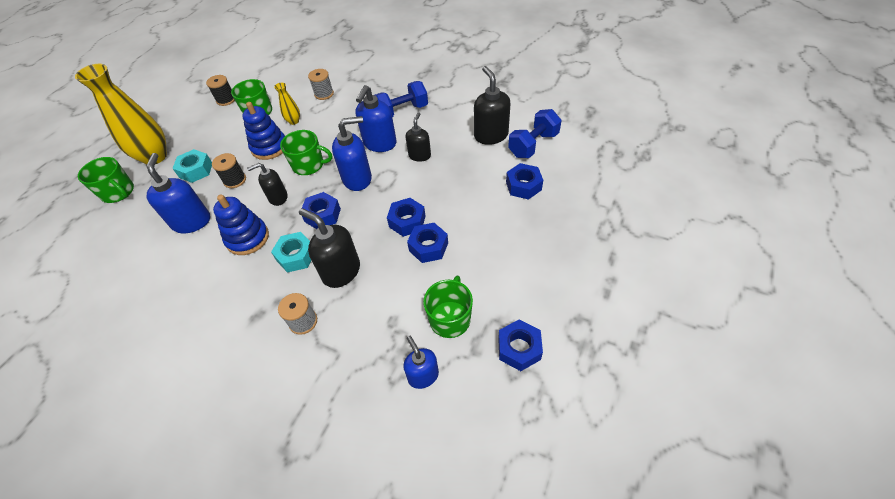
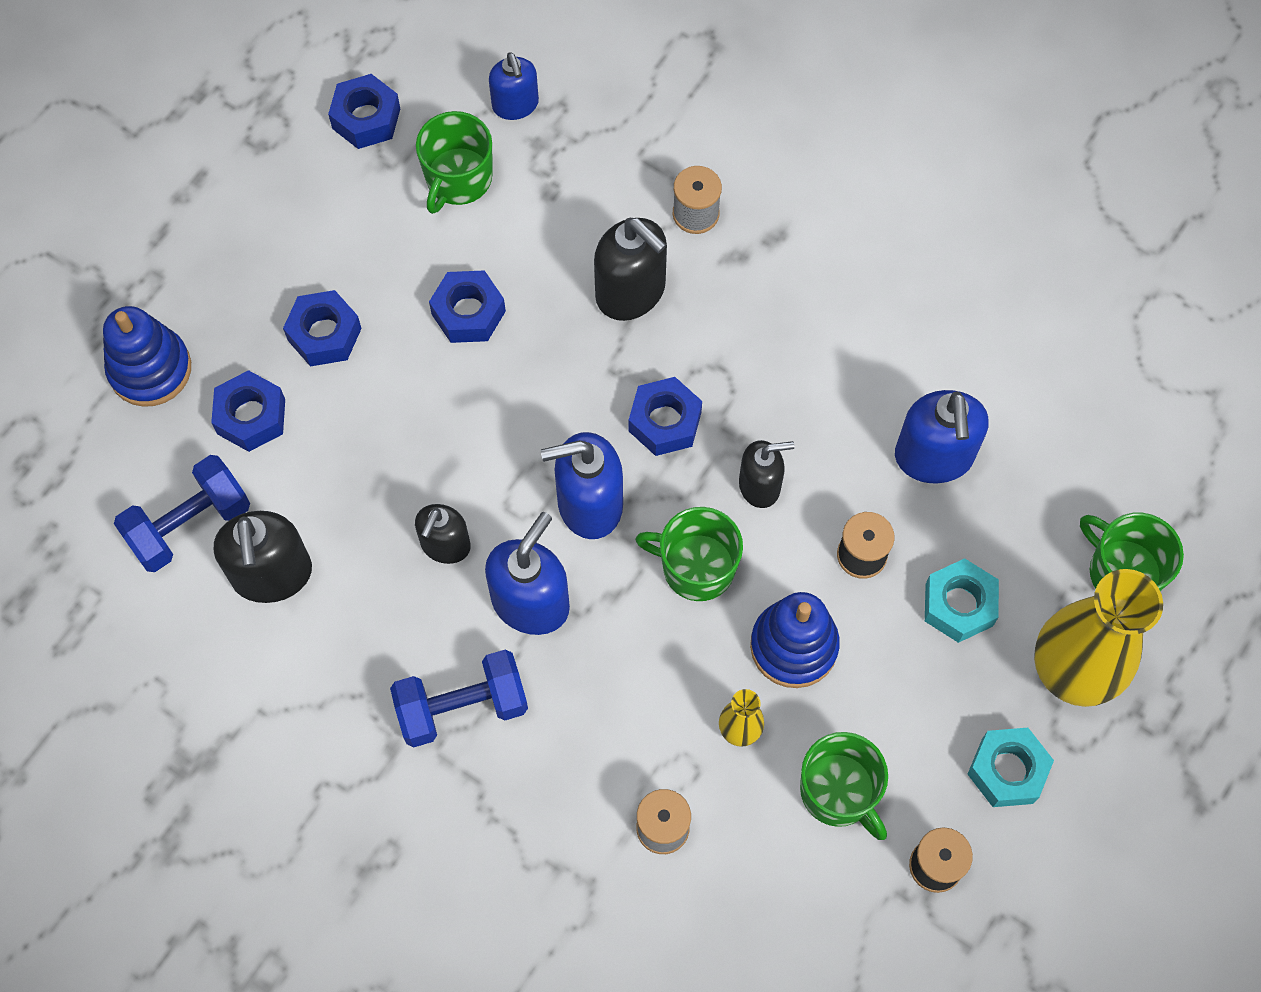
camera: 175 degrees left, 15 degrees up
(247, 238) = (811, 395): blue stacking toy -> blue stacking toy (150, 369)
(296, 256) = (713, 338): turquoise nut -> turquoise nut (1007, 770)
(407, 221) = (499, 375): blue nut -> blue nut (324, 334)

